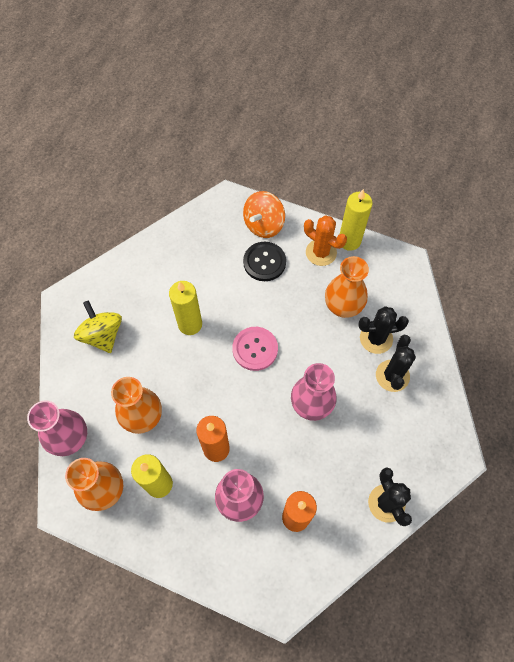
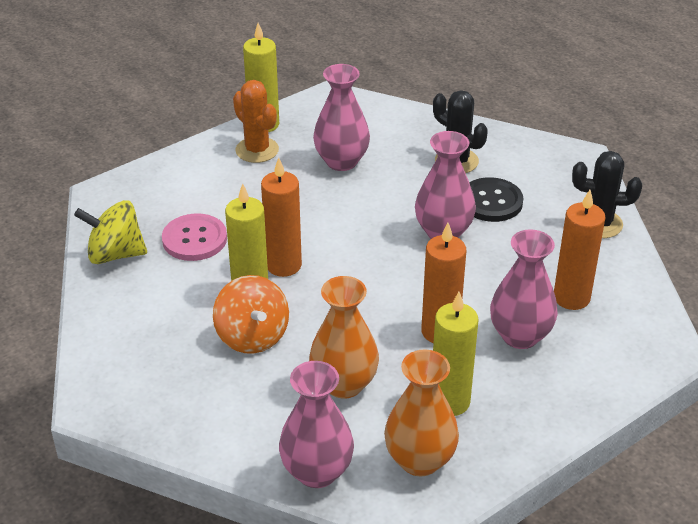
camera: 60 degrees left, 25 degrees down
(102, 335) = (188, 382): yellow spinning top -> yellow spinning top (115, 254)
(223, 329) = (283, 265): none -> orange candle
(255, 349) = (335, 249): pink button -> pink button (194, 239)
(263, 225) = (173, 178): orange spinning top -> orange spinning top (252, 336)
(264, 262) = (225, 197): black button -> black button (491, 202)
(321, 252) = (257, 150): orange cactus -> orange cactus turned 75 degrees clockwise
(343, 306) = (341, 161): orange vase -> pink vase
(376, 338) = (402, 154): black cactus -> none

